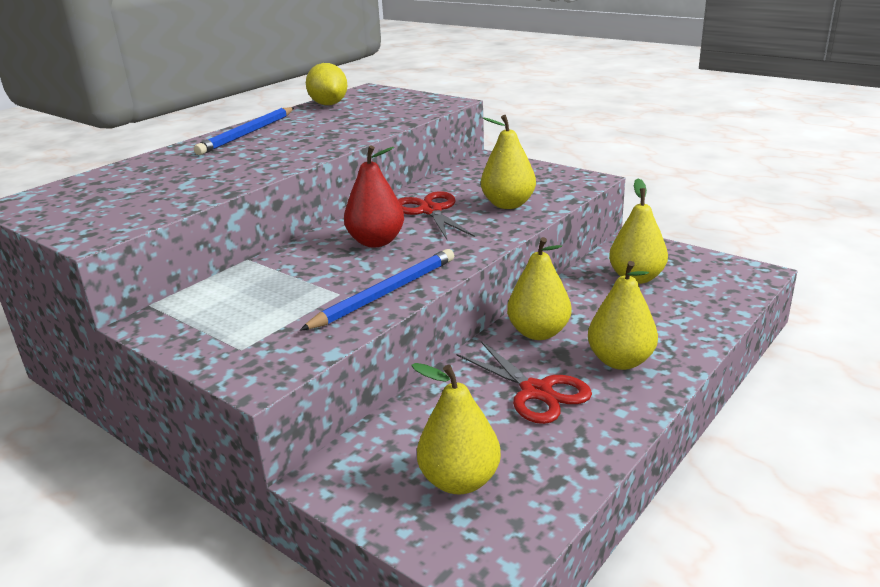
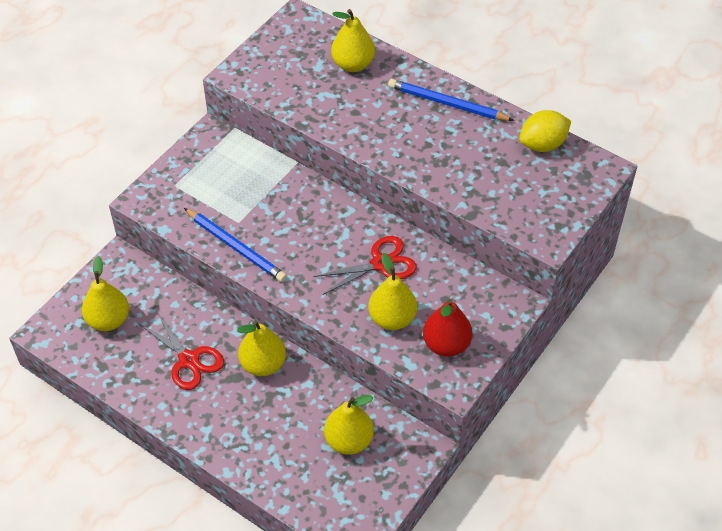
camera: 85 degrees right, 25 degrees up
(376, 242) = (320, 233): red pear -> red pear (446, 344)
(536, 391) = (189, 360): red scissors -> red scissors turned 90 degrees counterclockwise
(620, 361) = (220, 412): yellow pear -> yellow pear (353, 64)

